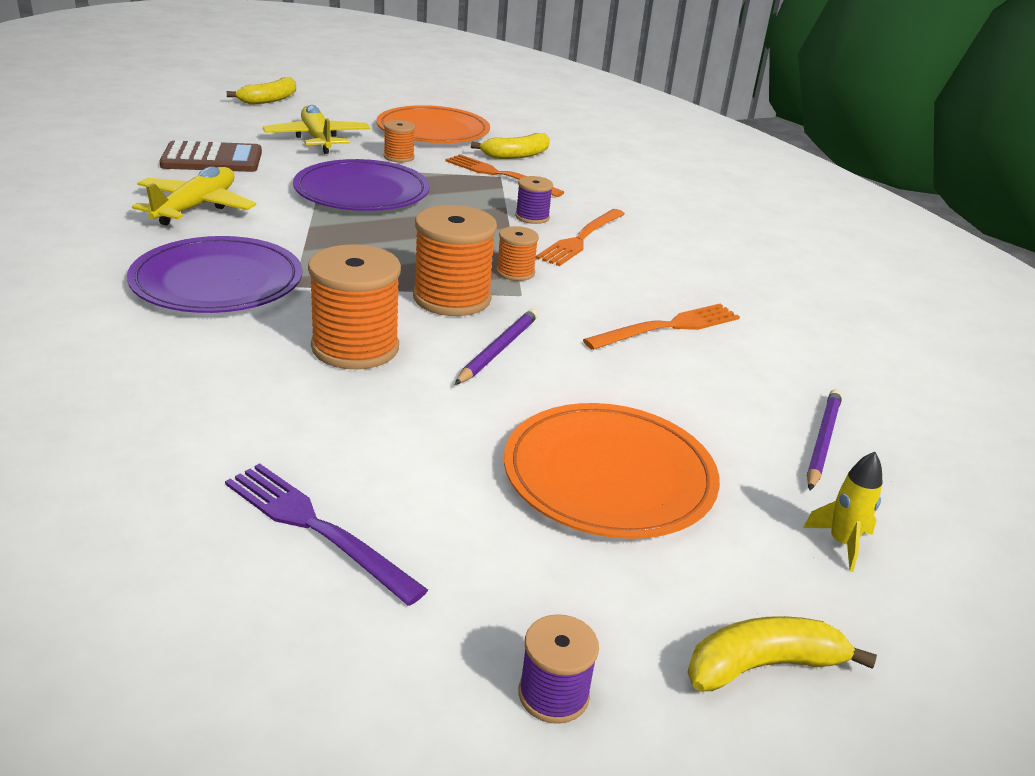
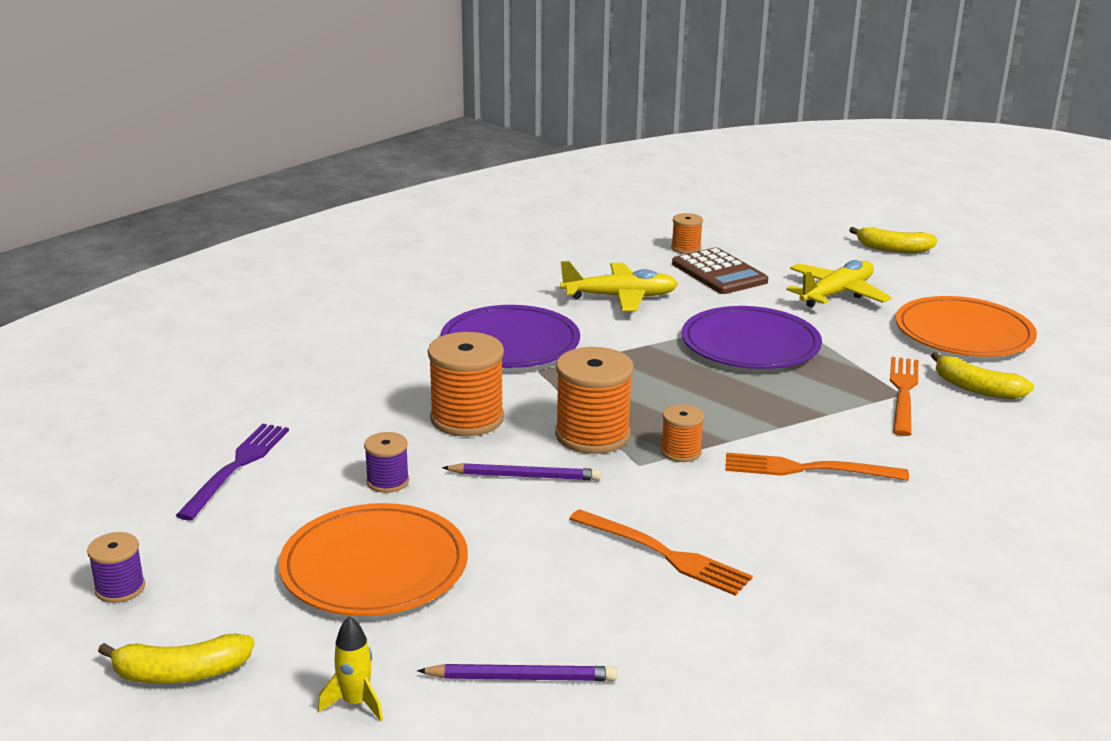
camera: 70 degrees right, 5 degrees down
(399, 157) = (860, 336): orange spool -> orange spool (686, 248)
(532, 217) = (821, 432): purple spool -> purple spool (387, 481)
(763, 665) = (180, 673): yellow banana -> yellow banana turned 120 degrees clockwise

